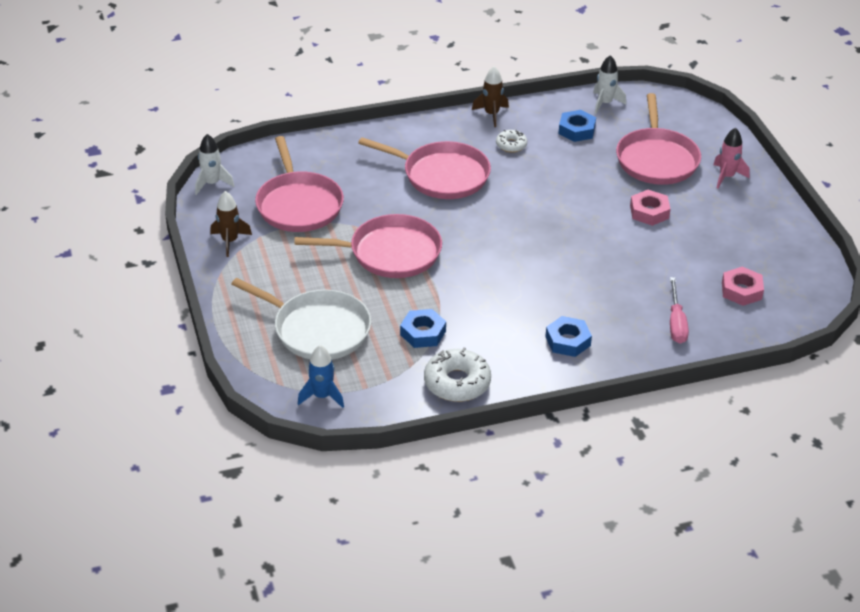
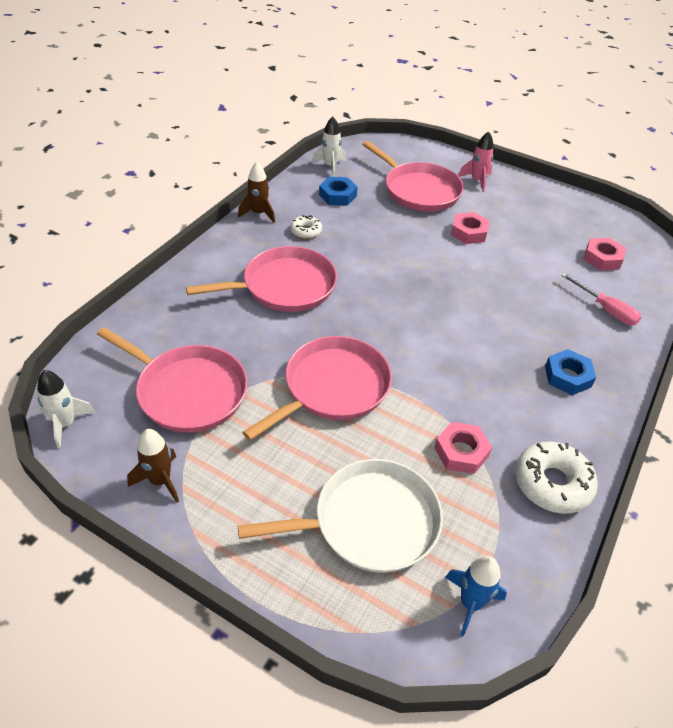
camera: 45 degrees left, 5 degrees up
(423, 333) = (461, 452): blue nut -> pink nut

